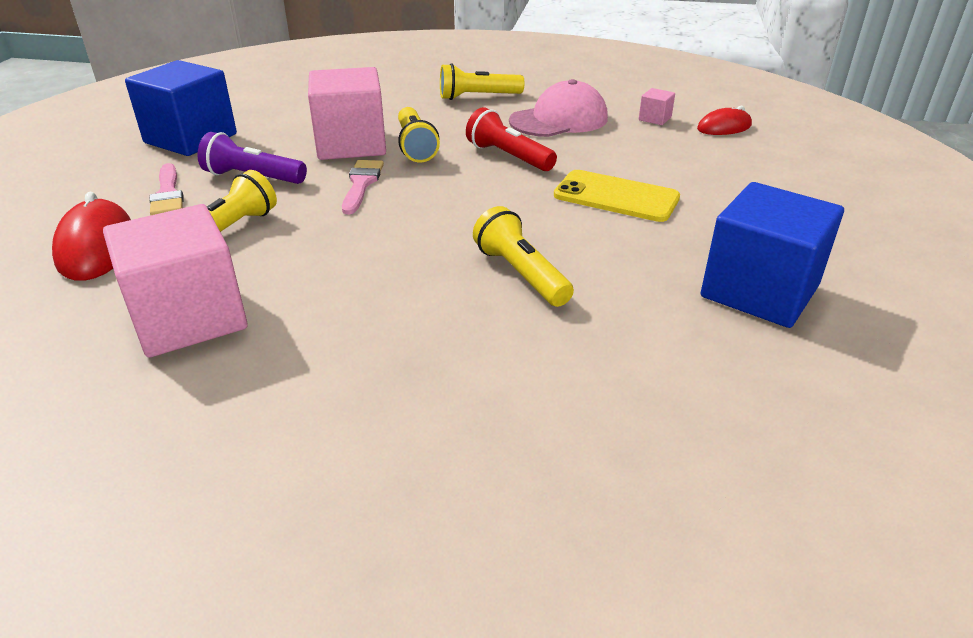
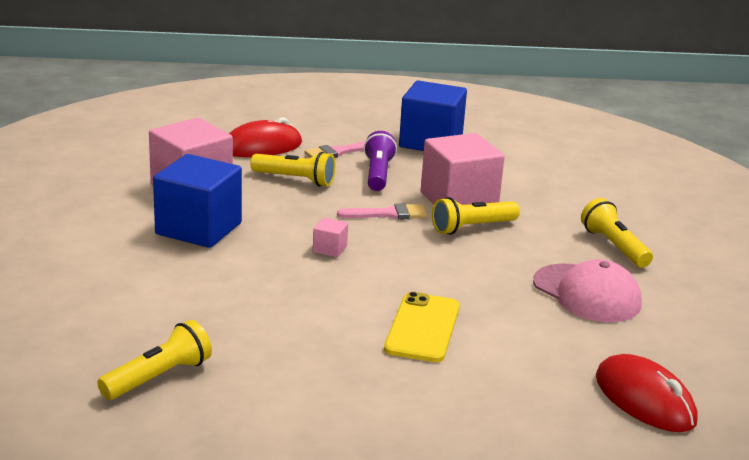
camera: 75 degrees right, 10 degrees down
(508, 157) = (478, 271): red flashlight -> none
(521, 274) = (273, 288): yellow flashlight -> yellow flashlight (158, 377)
(655, 119) = (635, 352): pink cube -> pink cube (329, 249)
(724, 127) = (644, 399): red mouse -> red mouse, size x1.61
(759, 291) = (278, 396): blue cube -> blue cube (198, 228)

